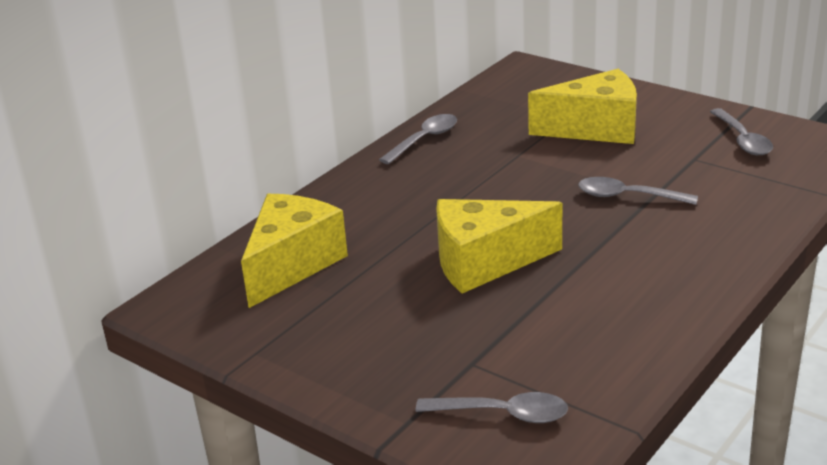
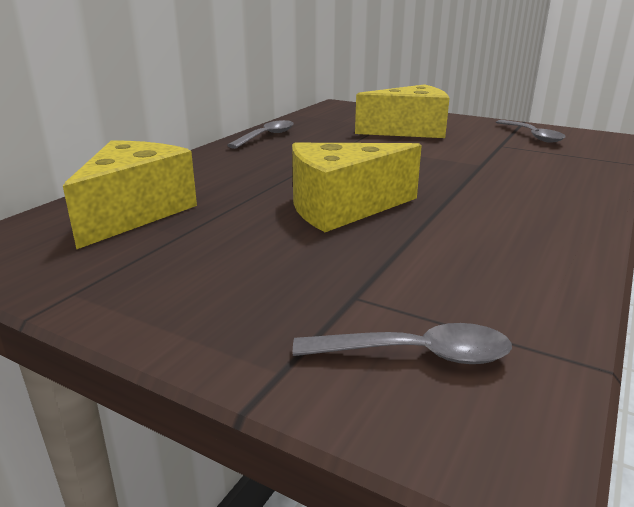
camera: 10 degrees left, 5 degrees down
(628, 196) = (459, 165): grey spoon -> none

